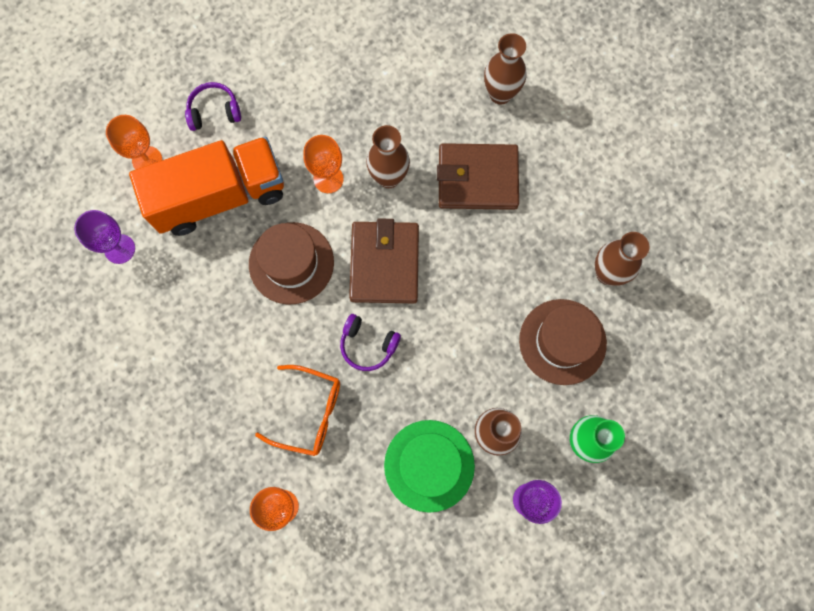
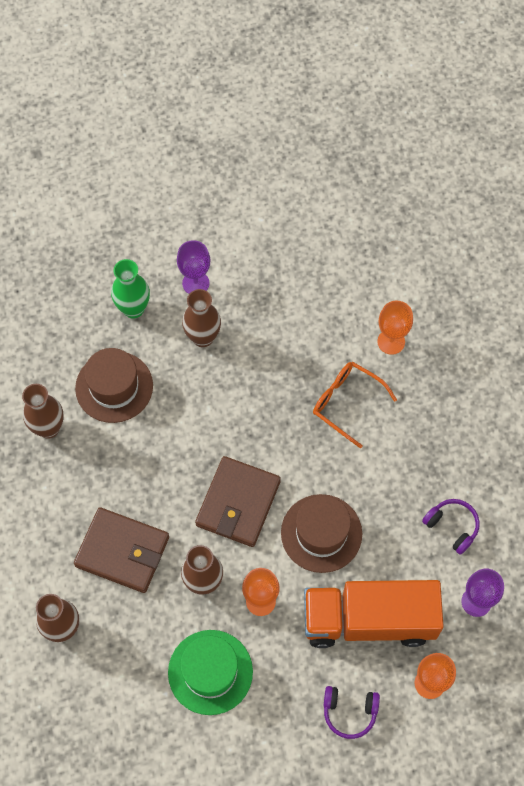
camera: 160 degrees left, 10 degrees down
(368, 345) = (278, 440): purple headphones -> purple headphones (452, 526)
(429, 465) = (263, 332): green hat -> green hat (210, 672)

